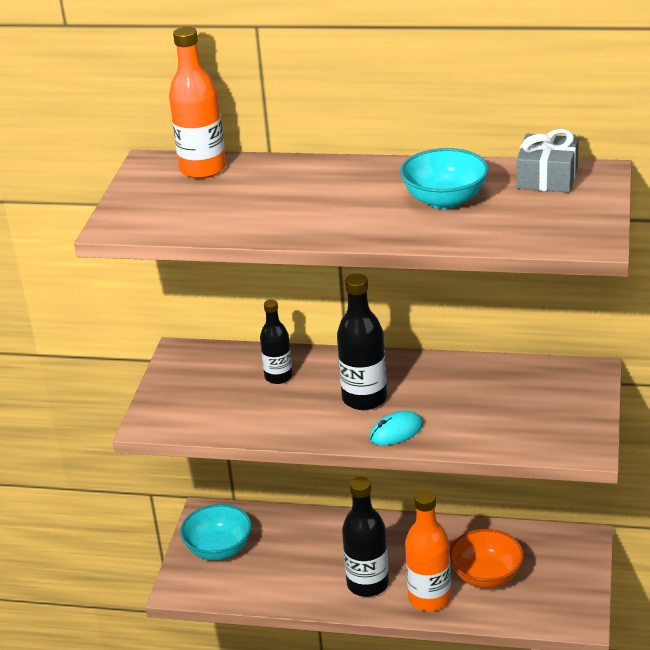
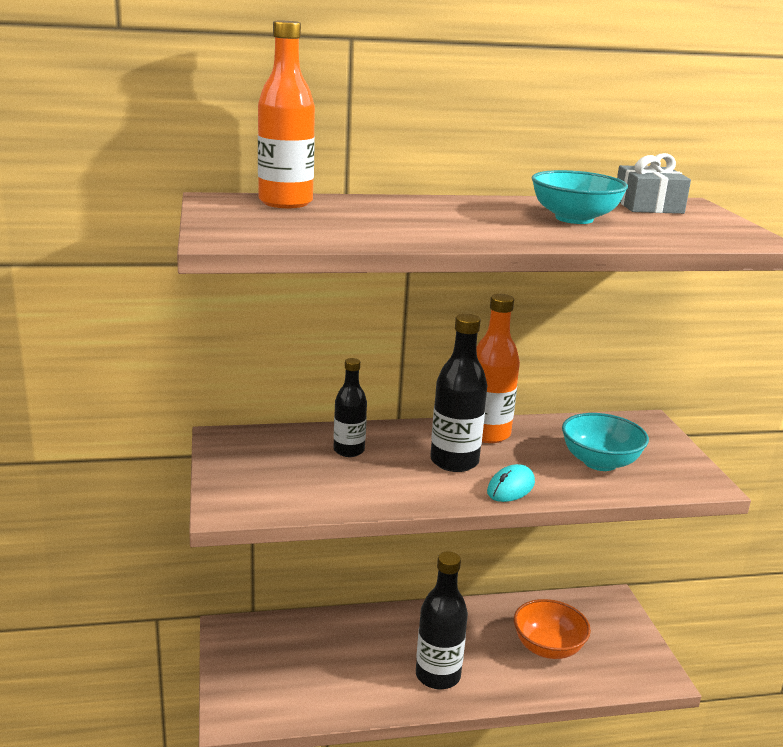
camera: 25 degrees left, 10 degrees down
(219, 549) = (259, 665): turquoise bowl -> turquoise bowl (600, 462)
(429, 598) = (507, 679): orange bottle -> orange bottle (487, 434)

